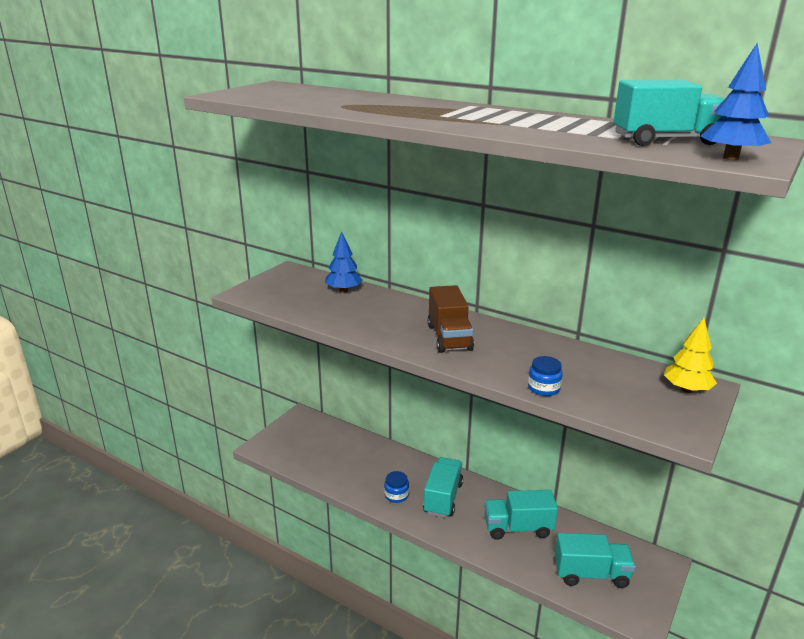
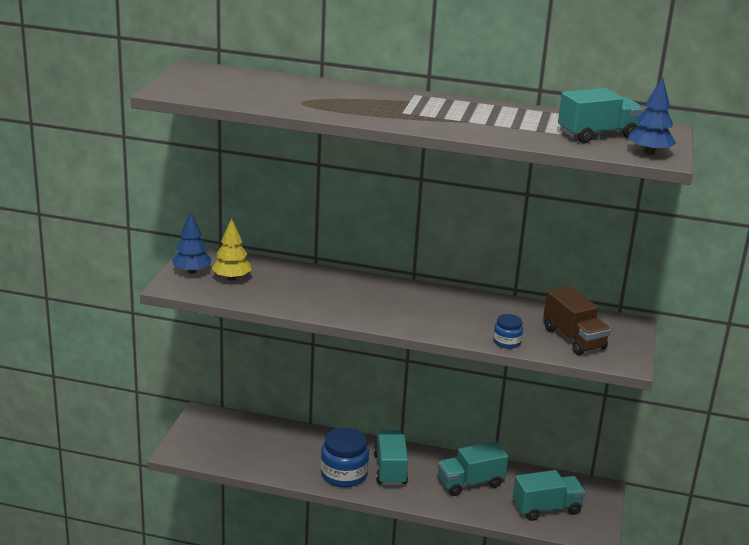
camera: 20 degrees left, 0 degrees up
(343, 290) = (272, 271): blue tree -> blue tree (192, 271)
(396, 495) = (344, 474): blue jar -> blue jar, size x1.88
(449, 337) = (403, 307): brown truck -> brown truck (573, 339)
(686, 389) = (618, 328): yellow tree -> yellow tree (231, 278)

